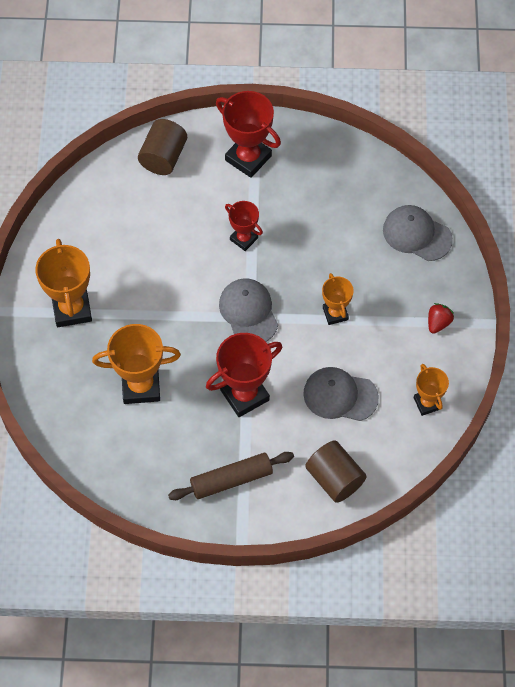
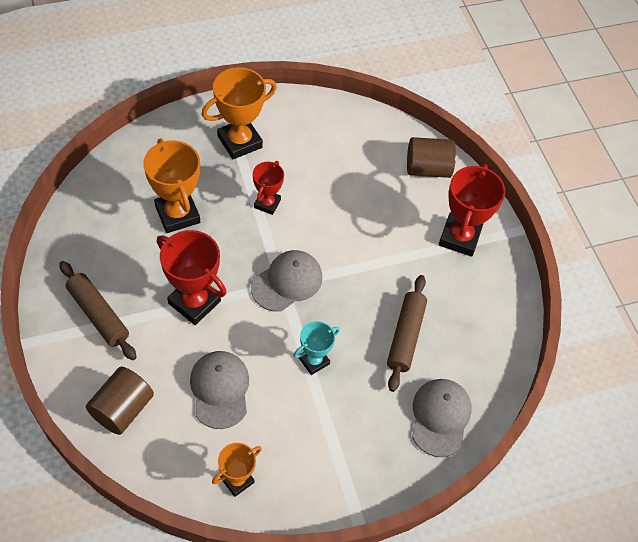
camera: 65 degrees right, 5 degrees down
(244, 239) = (367, 257): red trophy -> red trophy (267, 203)
(334, 235) = (405, 336): none -> brown rolling pin
(335, 313) = (314, 361): orange trophy -> turquoise trophy
(438, 323) = (339, 467): red strawberry -> none

